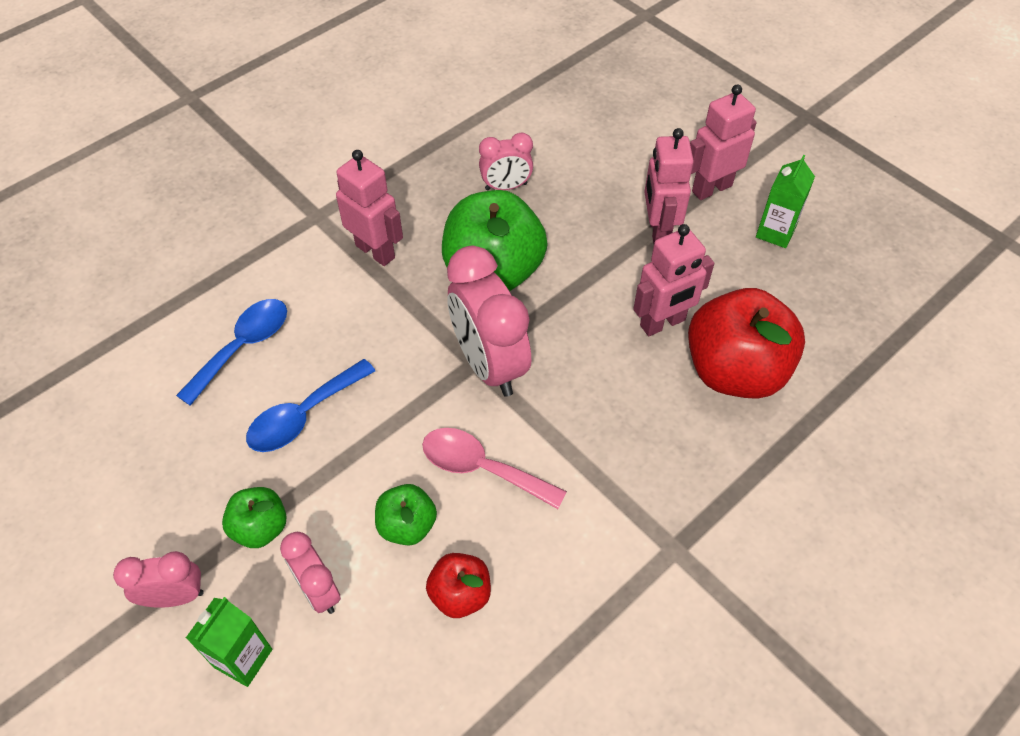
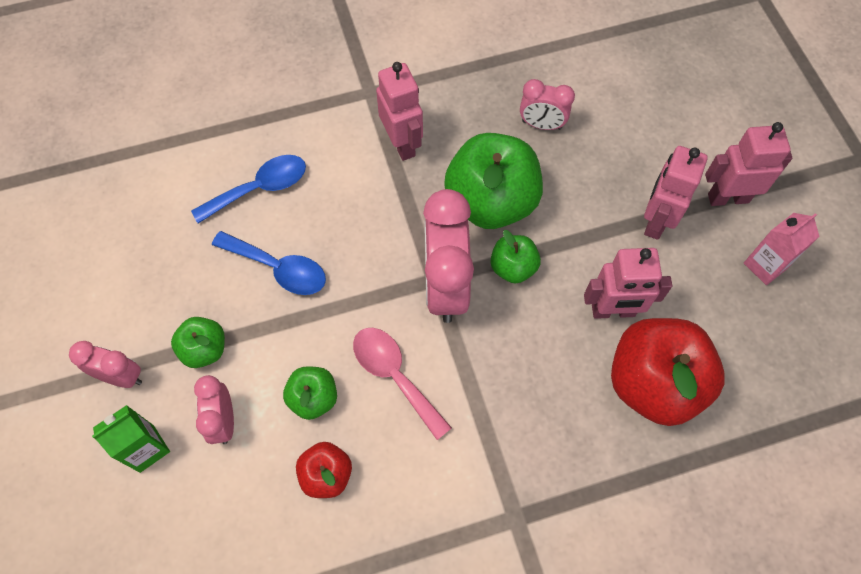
camera: 25 degrees right, 10 degrees up
(303, 415) = (278, 268): blue spoon -> blue spoon turned 135 degrees counterclockwise
(547, 321) = (513, 267): none -> green apple
(775, 232) = (765, 265): green carton -> pink carton

